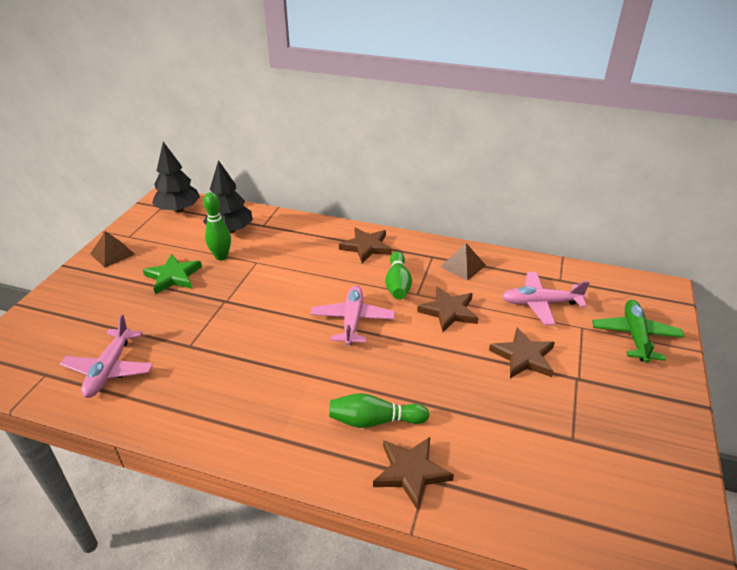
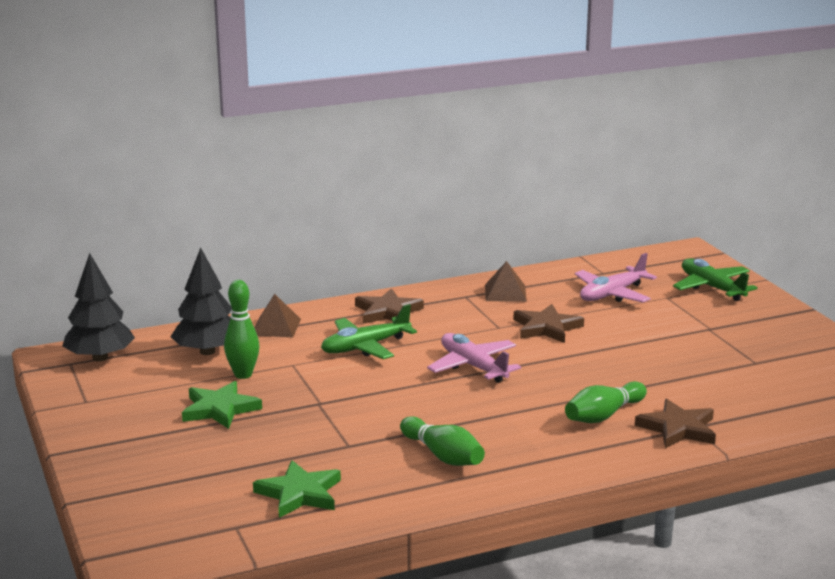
camera: 40 degrees left, 15 degrees down
(109, 369) = (300, 493): pink plane -> green star
(112, 254) = (99, 421): brown pyramid -> brown pyramid (276, 327)
(313, 269) = (365, 347): none -> green plane
(397, 284) = (469, 327): green bowling pin -> green bowling pin (443, 456)
(523, 356) = (652, 332): brown star -> none

